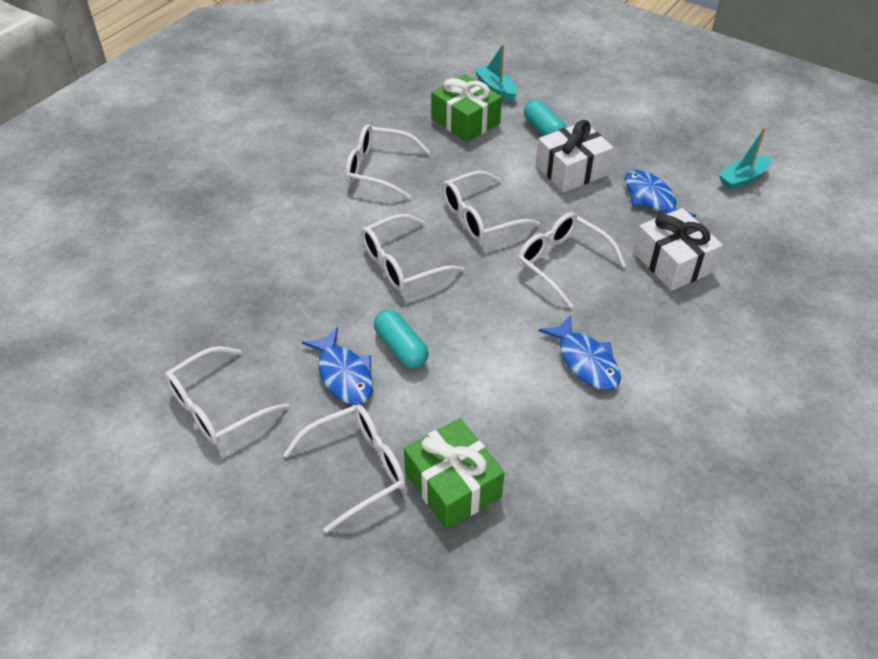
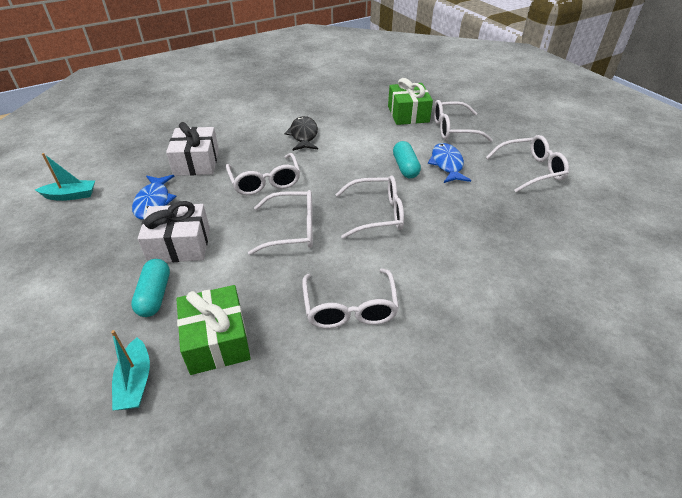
camera: 155 degrees left, 5 degrees down
(379, 169) = (350, 308): white glasses -> white glasses turned 45 degrees clockwise
(585, 361) = (303, 135): blue fish -> black fish

